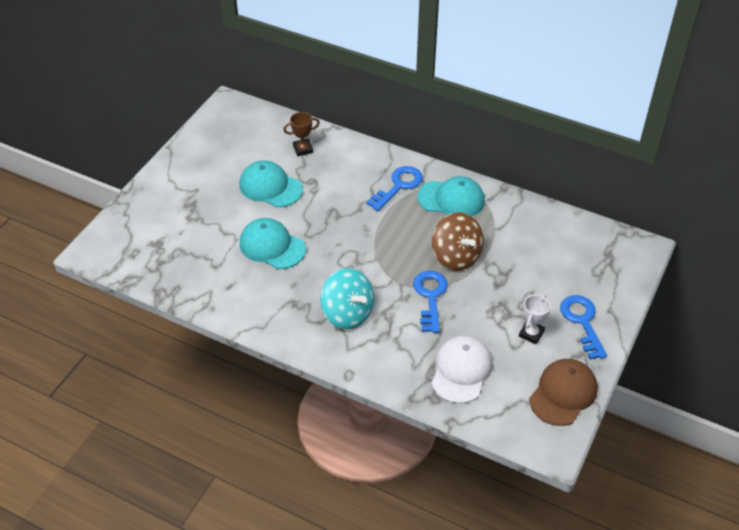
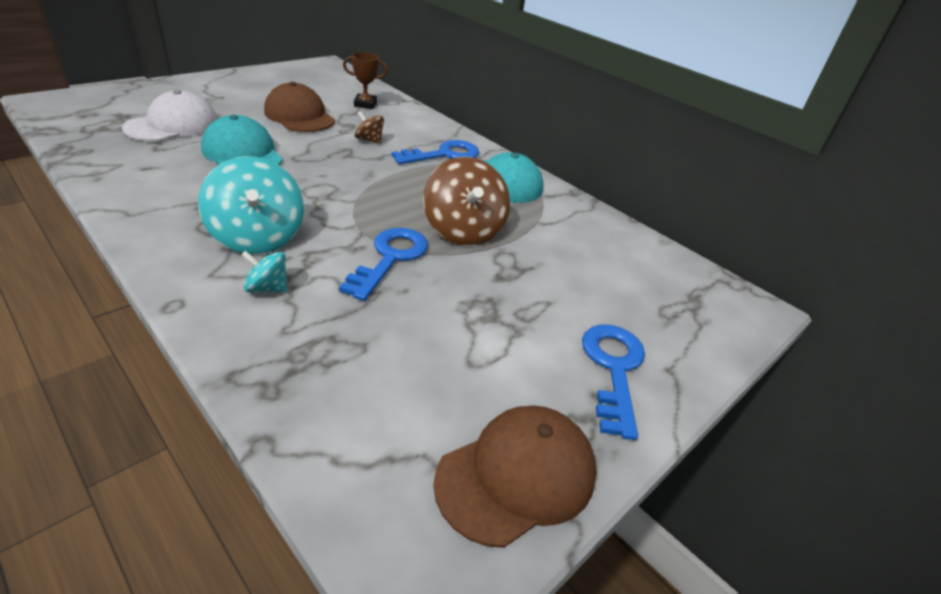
camera: 15 degrees right, 10 degrees down
(270, 187) = (299, 116): turquoise cap -> brown cap
(339, 193) = (369, 140): none -> brown spinning top
(384, 345) = (267, 288): none -> turquoise spinning top
(461, 371) = (354, 365): white cap -> white cap (173, 125)
(531, 334) = (514, 355): white trophy -> none

